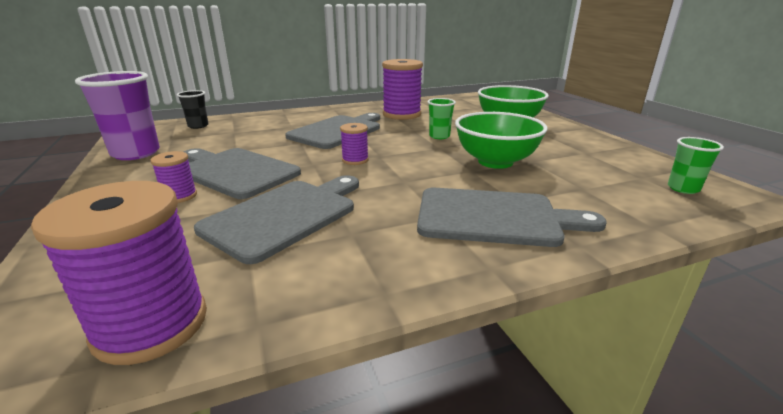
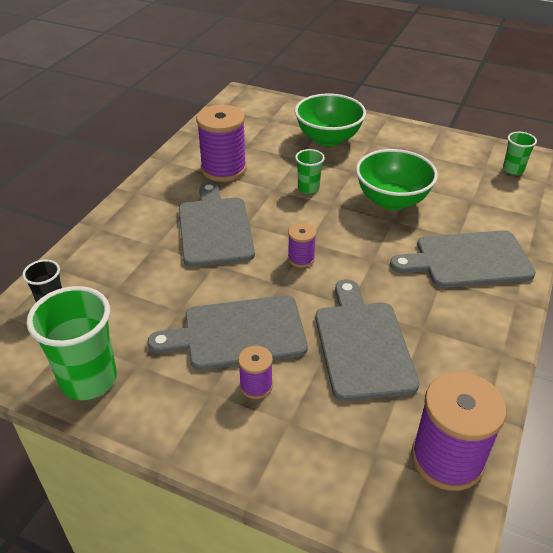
camera: 45 degrees left, 15 degrees up
(136, 153) = (89, 379): purple cup -> green cup
(494, 217) = (467, 260): grey cutting board -> grey cutting board turned 150 degrees counterclockwise

